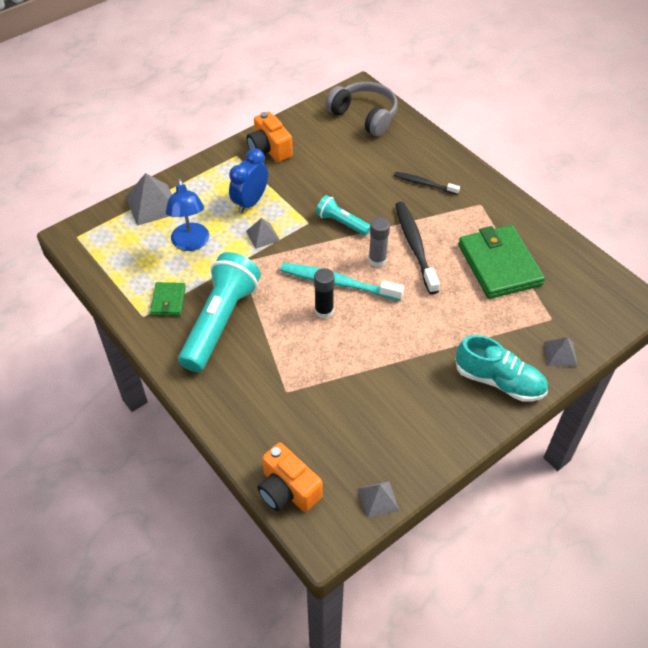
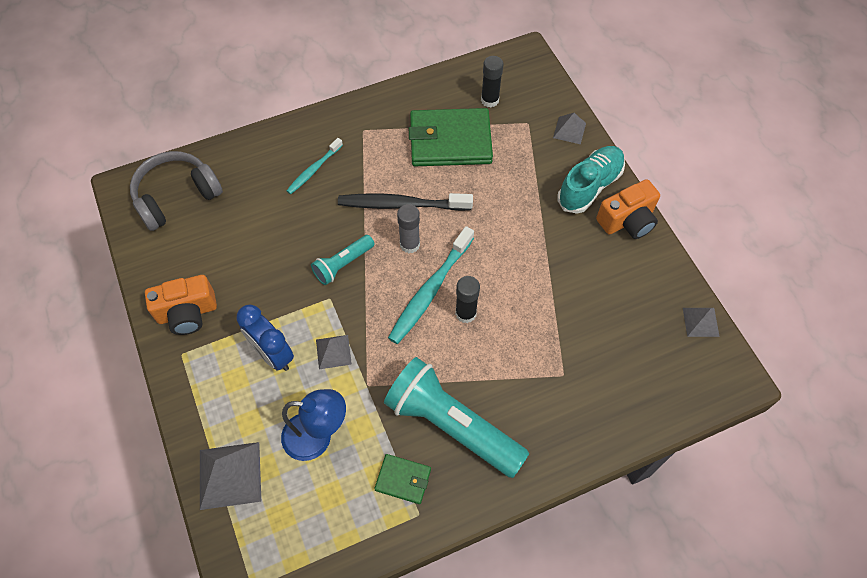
camera: 75 degrees left, 10 degrees up
(288, 490) = (680, 399): orange camera -> orange camera (627, 220)
(424, 184) = (314, 170): black toothbrush -> turquoise toothbrush
(562, 284) = (489, 100): none -> black glue stick

